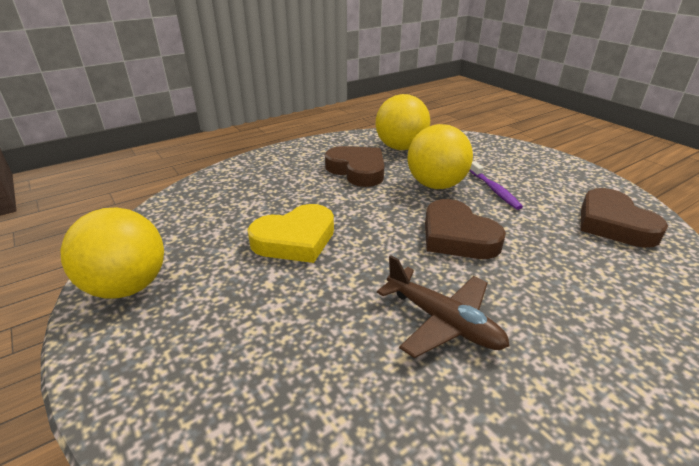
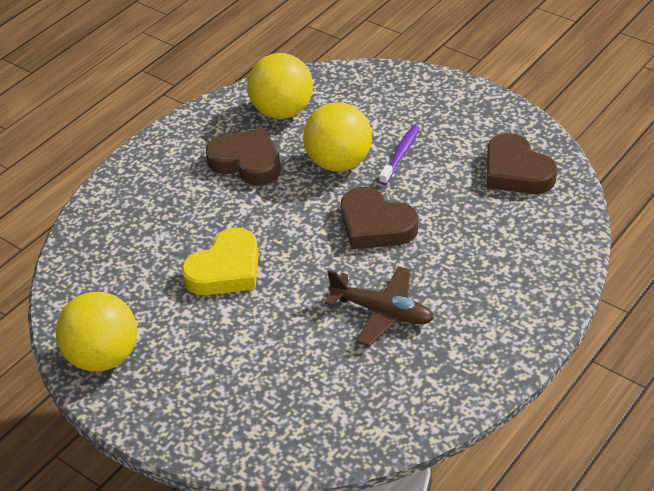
camera: 15 degrees left, 10 degrees up
(494, 190) = (400, 155): purple toothbrush -> purple toothbrush turned 120 degrees counterclockwise

